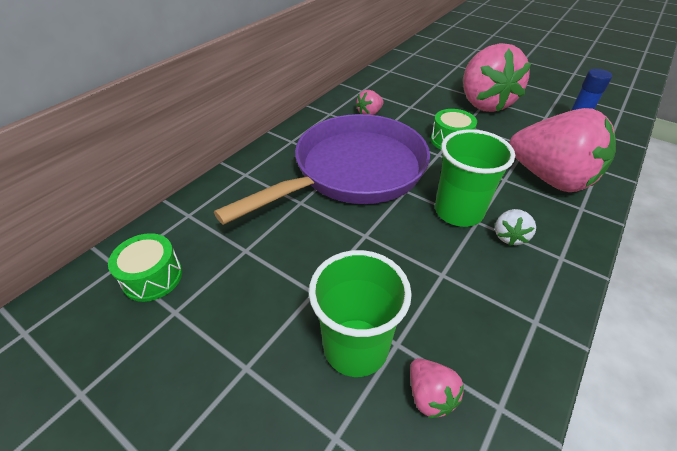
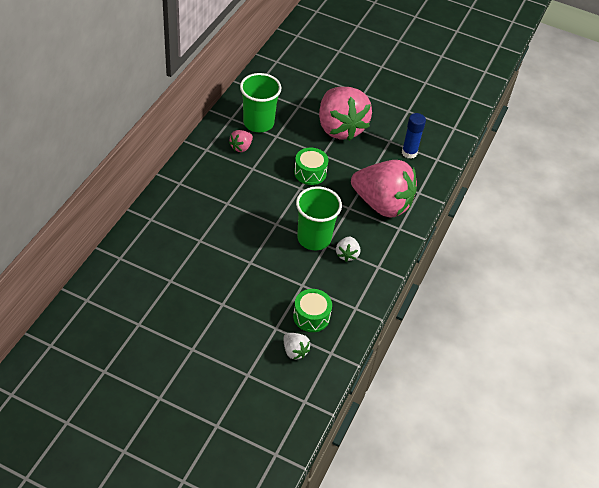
camera: 15 degrees left, 5 degrees up
(153, 277) = (115, 304): green drum -> green drum (311, 316)
(353, 171) = (235, 210): purple pan -> none
(356, 347) = (252, 332): green cup -> green cup (258, 123)
(430, 395) = (295, 351): pink strawberry -> white strawberry

